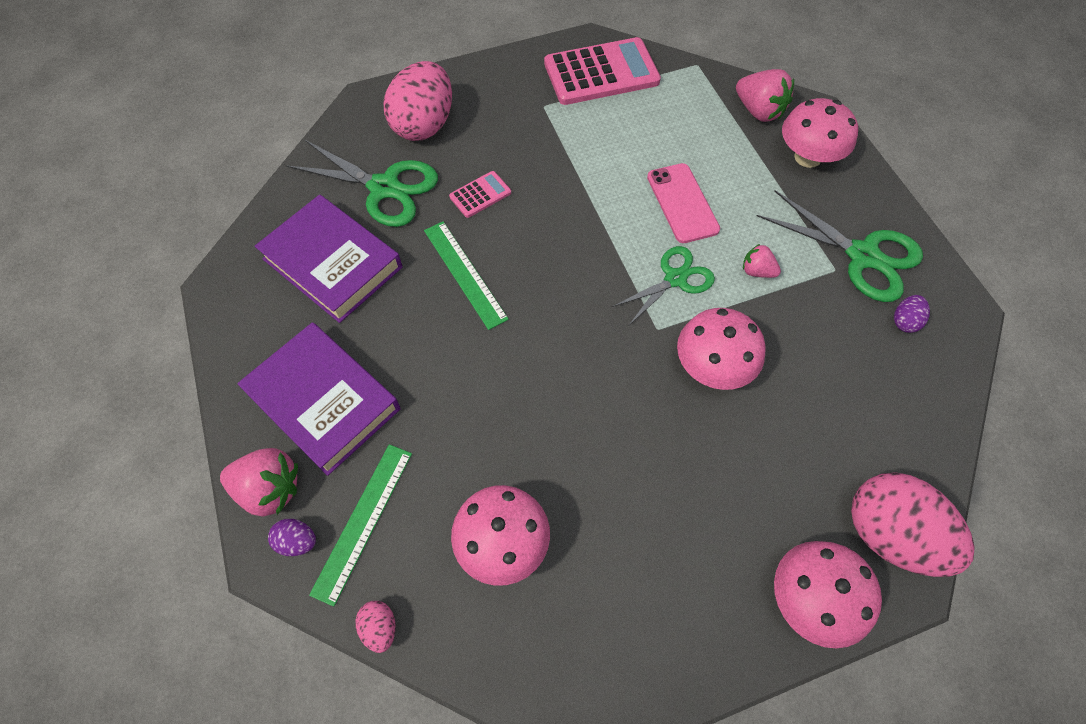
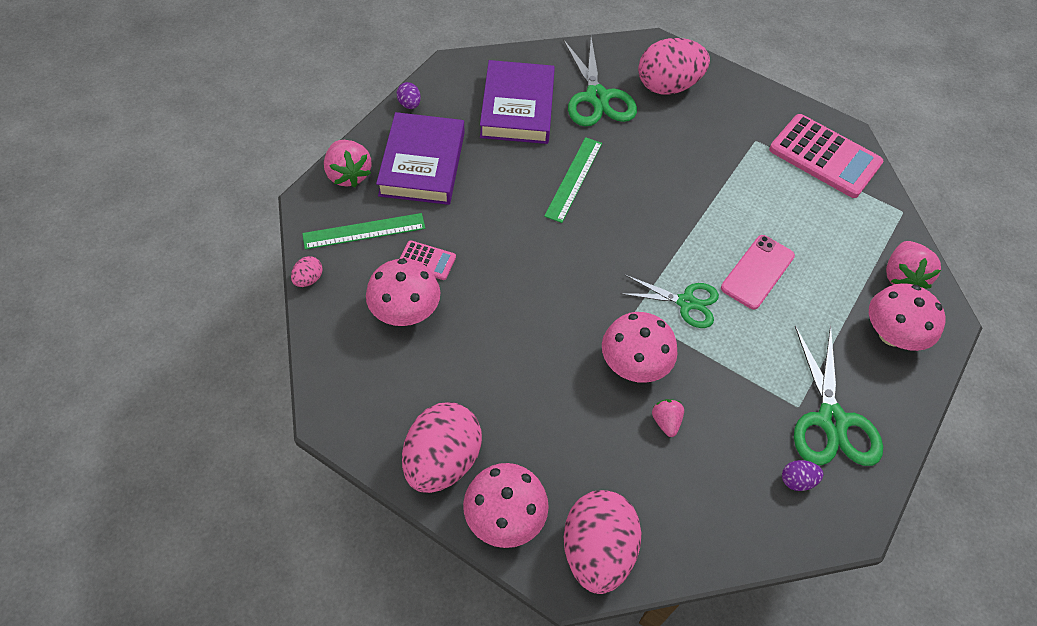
camera: 50 degrees right, 5 degrees down
(297, 541) = (328, 208): purple egg -> purple egg (409, 104)
(480, 195) = (643, 150): pink calculator -> pink calculator (427, 260)
(711, 622) = (442, 460): none -> pink egg
(757, 271) = (744, 352): pink strawberry -> pink strawberry (665, 421)

